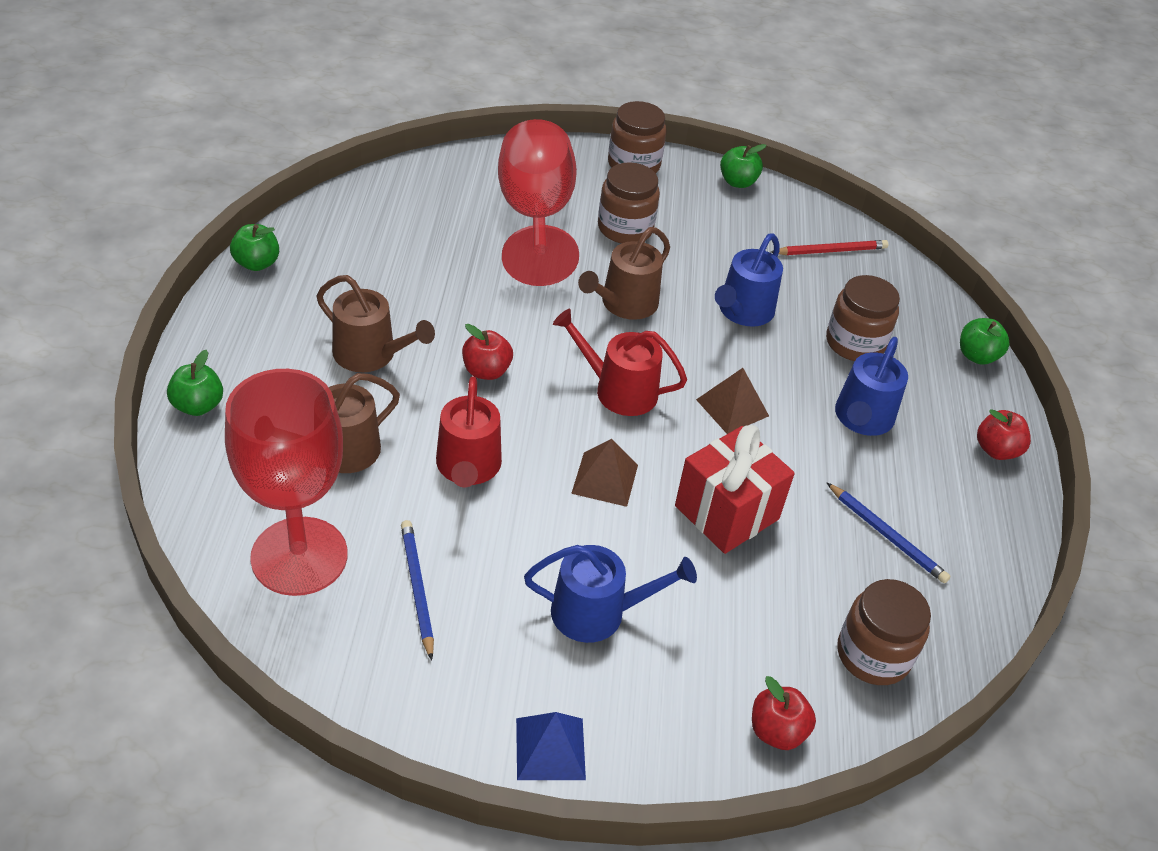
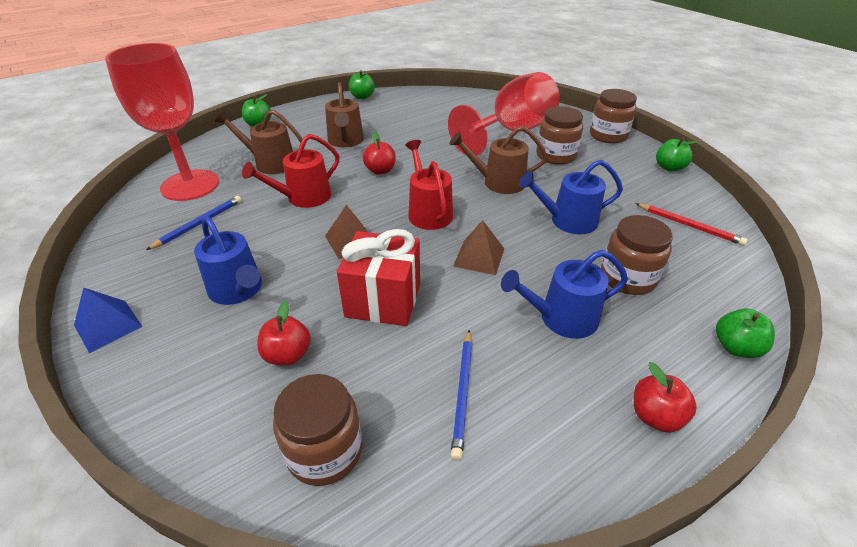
camera: 55 degrees right, 5 degrees down
(777, 731) = (195, 430): red apple -> red apple (287, 355)

